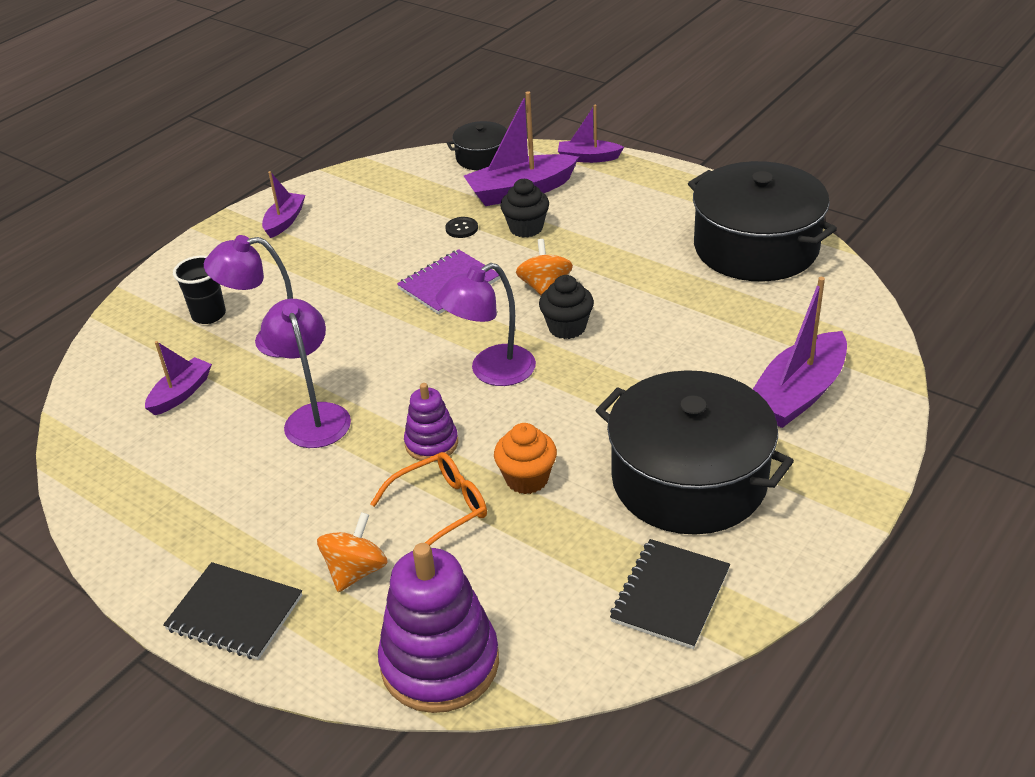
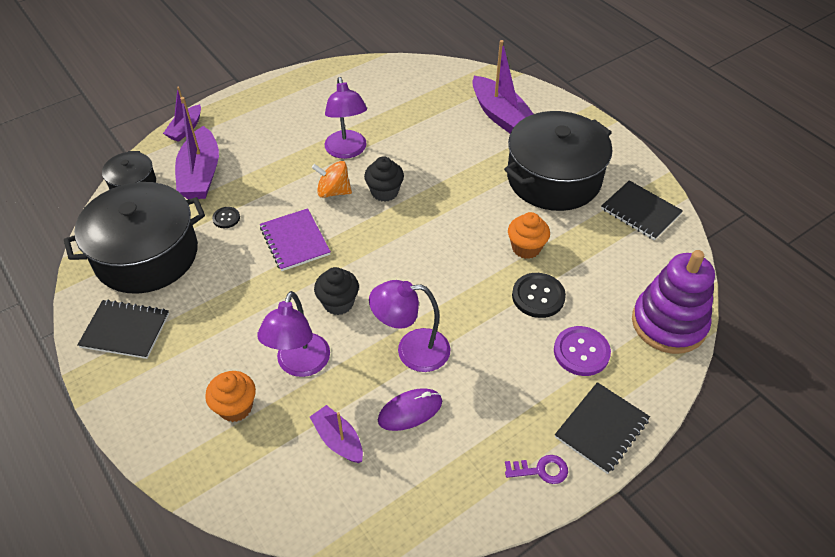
camera: 75 degrees left, 10 degrees up
(164, 565) = (541, 470): none -> purple key
(209, 315) = (235, 407): black cup -> orange cupcake
(228, 436) = (410, 411): none -> purple mouse
(285, 221) = (125, 330): purple boat -> black notebook
(356, 571) = (581, 352): orange spinning top -> purple button
(431, 443) = (472, 288): purple stacking toy -> none
(440, 509) = (538, 296): orange glasses -> black button
(491, 371) = (411, 241): purple lamp -> purple lamp (347, 151)
(526, 228) = (252, 183): black cupcake -> black cupcake (338, 303)
(756, 247) = (353, 87): black pot -> black pot (146, 255)

